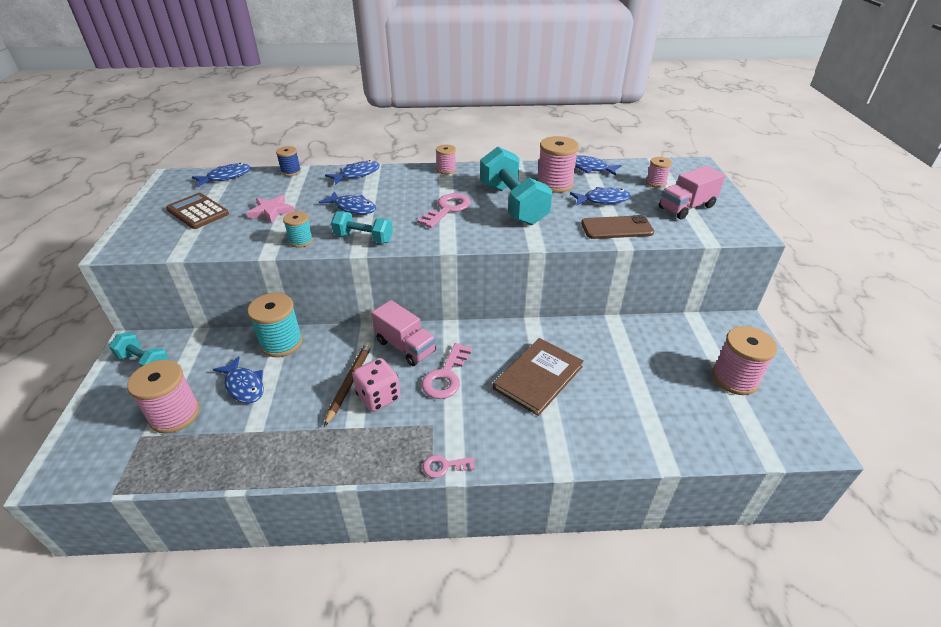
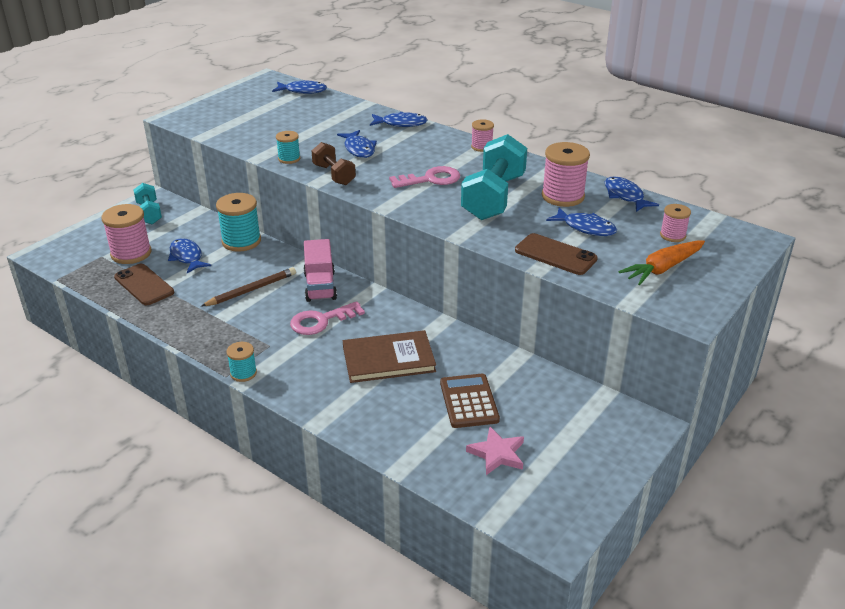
camera: 40 degrees right, 5 degrees down
(198, 212) = (251, 111): brown calculator -> brown calculator (469, 401)
(231, 439) = (144, 285): none -> brown phone
(244, 386) = (187, 257): blue fish -> blue fish turned 150 degrees clockwise
(271, 211) = (298, 129): pink star -> pink star (497, 454)
(291, 172) = (354, 103): blue spool -> none
(363, 238) = (334, 175): turquoise dumbbell -> brown dumbbell
(378, 397) = (258, 309): pink dice -> none
(444, 466) = (243, 373): pink key -> turquoise spool
(686, 207) = (662, 269): pink truck -> orange carrot
(735, 378) = (561, 456): pink spool -> none

